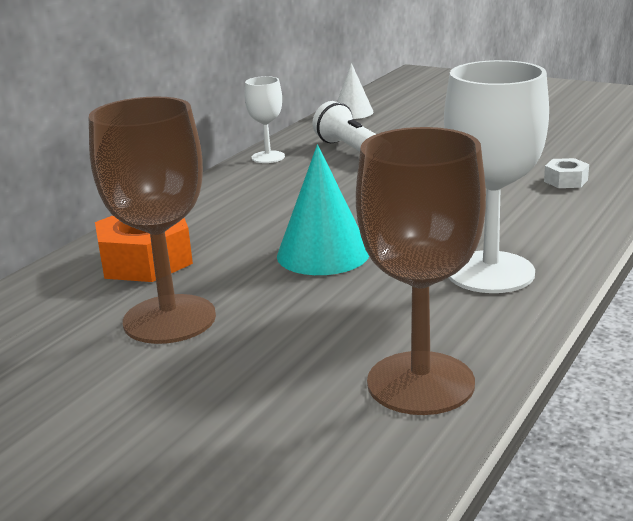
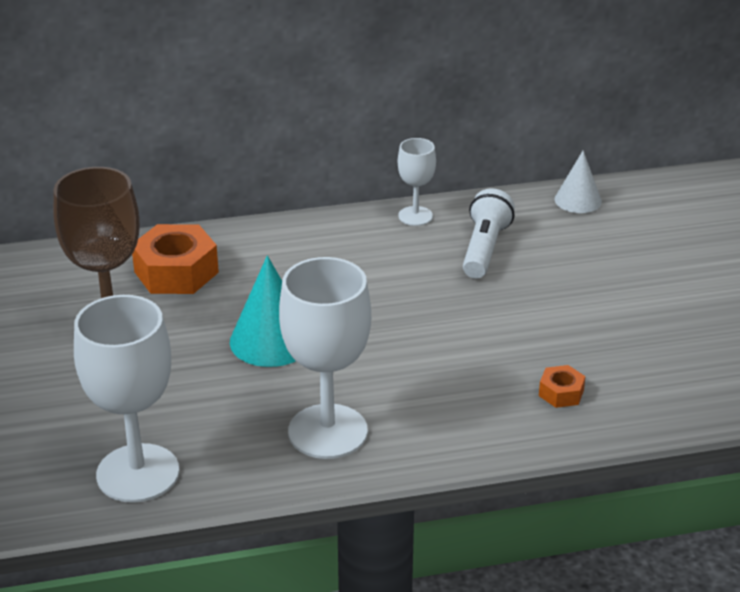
camera: 45 degrees right, 10 degrees up
(420, 383) = (138, 473): brown goblet -> white goblet
(566, 181) = (561, 393): white nut -> orange nut

